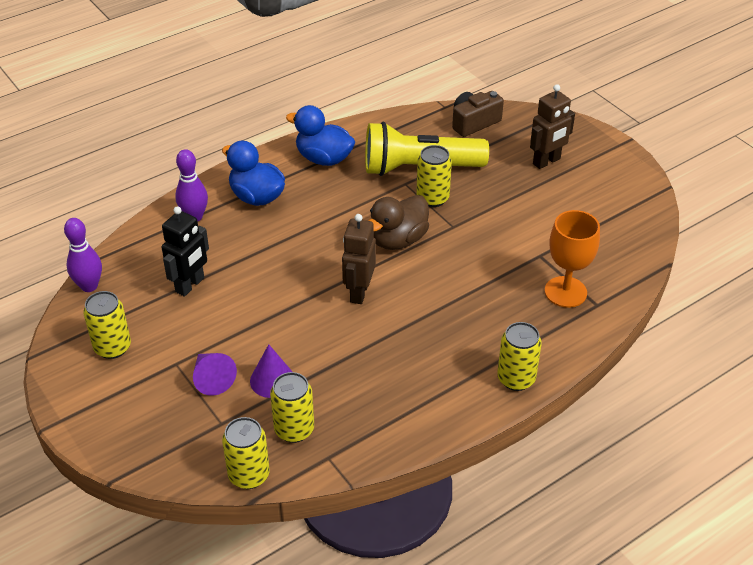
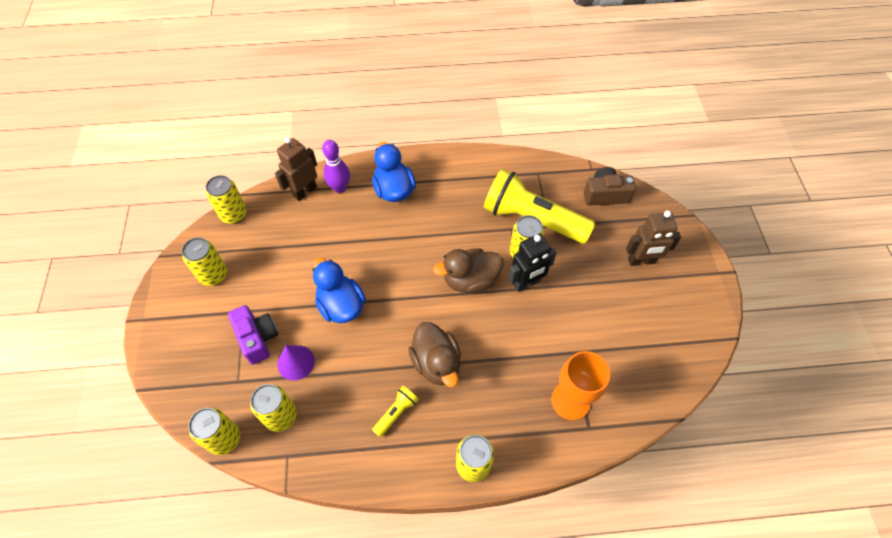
camera: 30 degrees right, 15 degrees up
(89, 286) = (234, 214): purple bowling pin -> yellow can
(190, 285) = (297, 247): black robot -> black robot (526, 283)
(212, 379) = (257, 338): purple cone -> purple camera
(324, 158) = (465, 177): blue duck -> blue duck (341, 305)
(359, 292) = (409, 315): brown robot -> brown robot (305, 191)
(410, 373) = (396, 413): none -> yellow flashlight
(418, 318) = (436, 363): none -> brown duck

